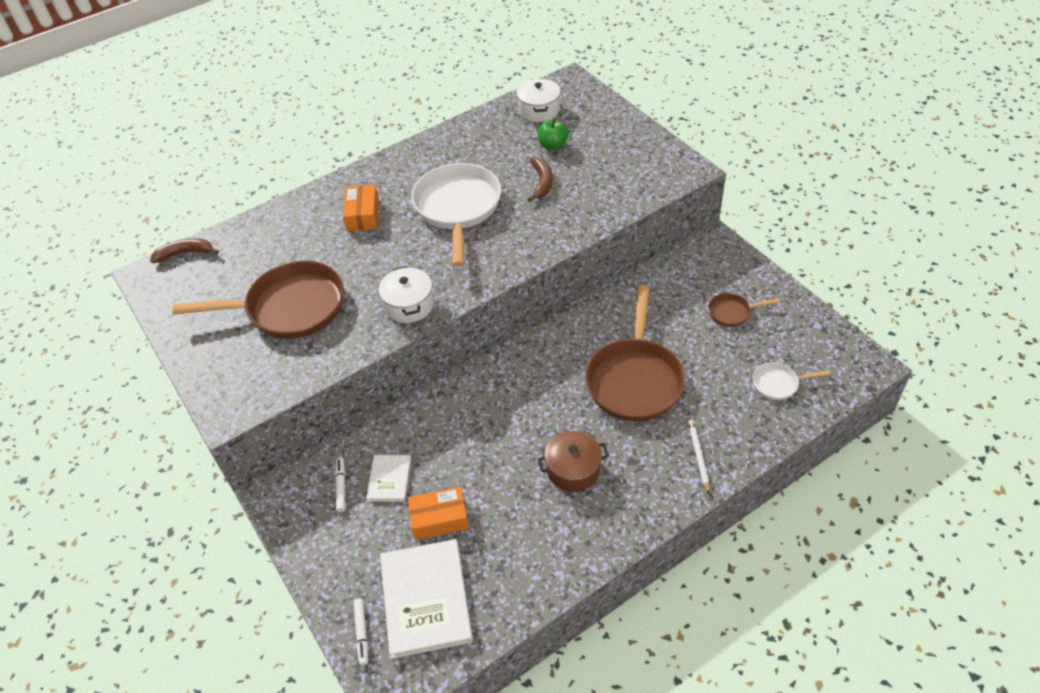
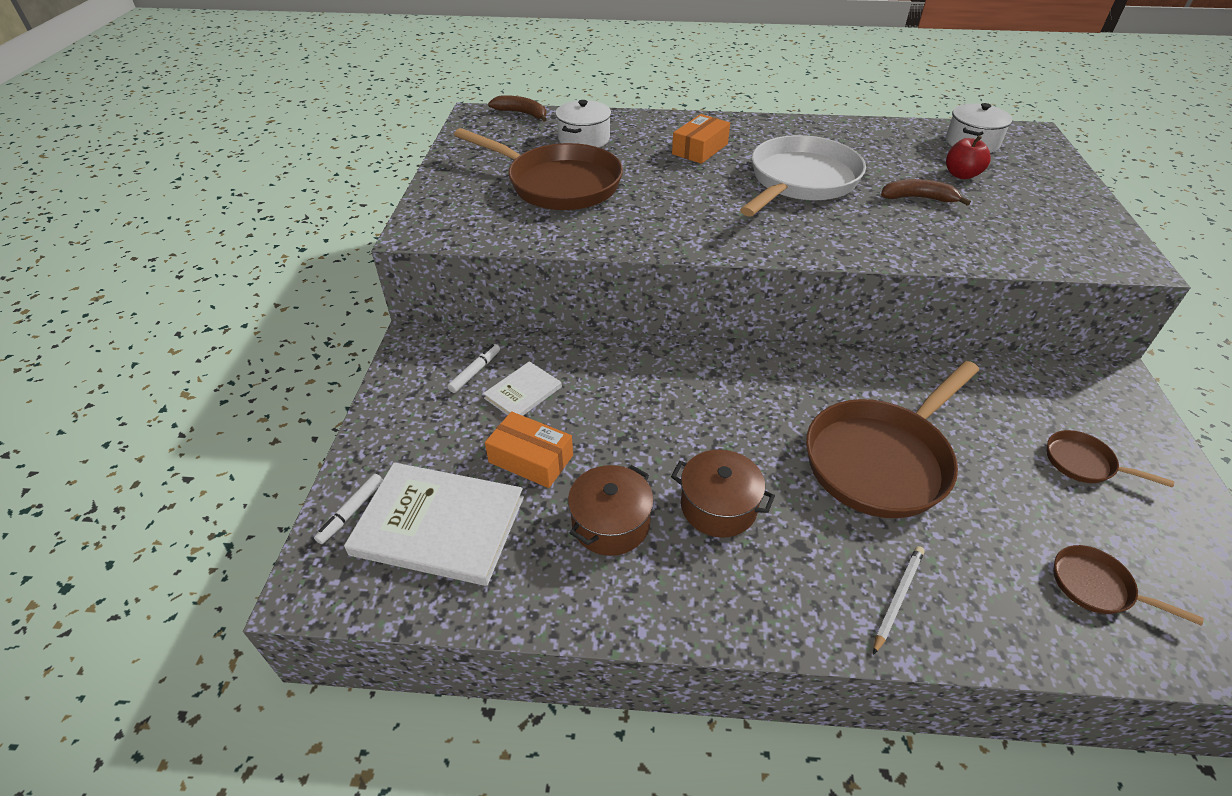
camera: 35 degrees right, 5 degrees down
(409, 305) = (668, 232): white pot -> white pot (584, 139)
(426, 599) = (439, 525): white book -> white book turned 75 degrees clockwise
(524, 523) = (610, 523): none -> brown pot
(542, 182) = (918, 198): brown banana -> brown banana turned 120 degrees counterclockwise
(553, 145) = (961, 175): green apple -> red apple
(778, 384) = (1096, 587): white pan -> brown pan

